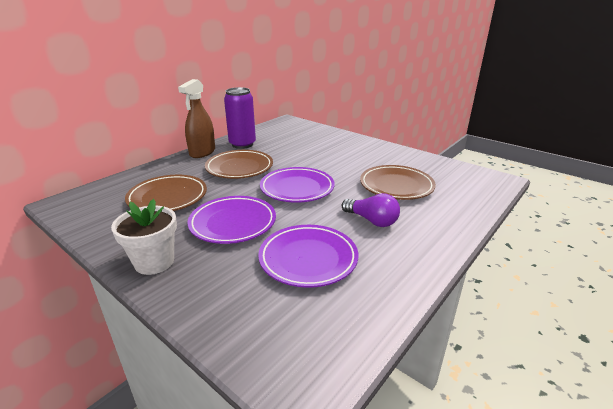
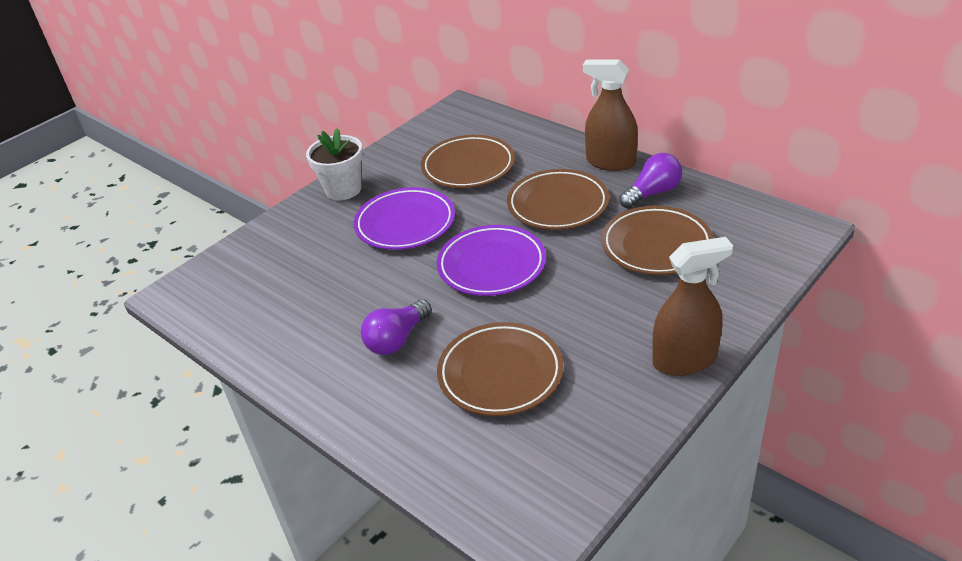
camera: 95 degrees right, 10 degrees up
(242, 144) = (652, 193): purple can -> purple light bulb
(291, 146) = (656, 245): none -> brown plate
(308, 259) = (326, 286): purple plate -> none
(377, 146) = (684, 360): none -> brown spray bottle

